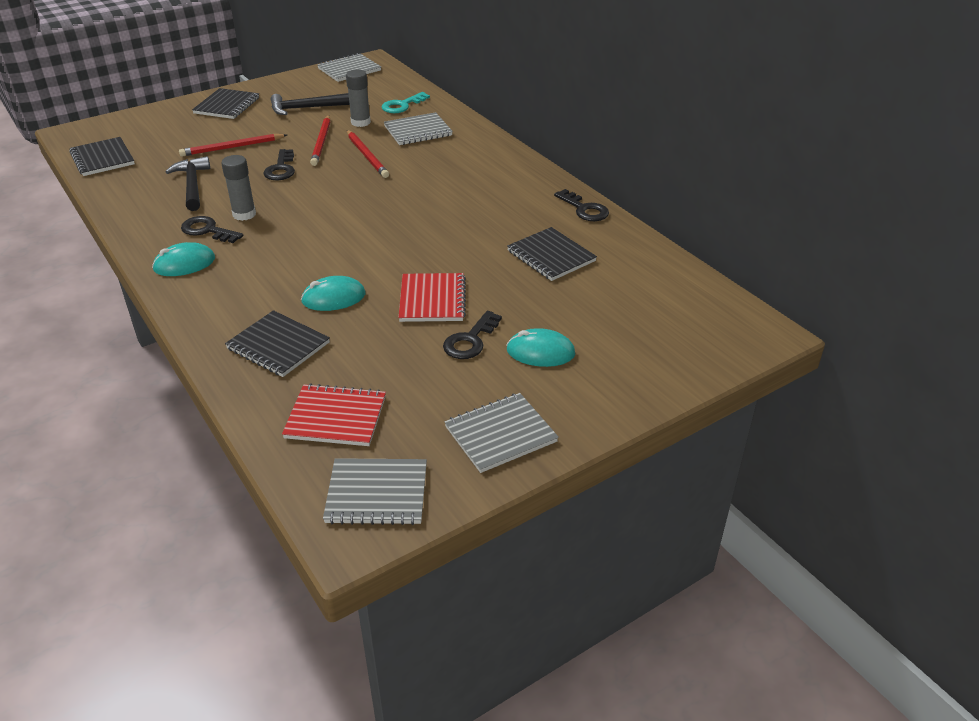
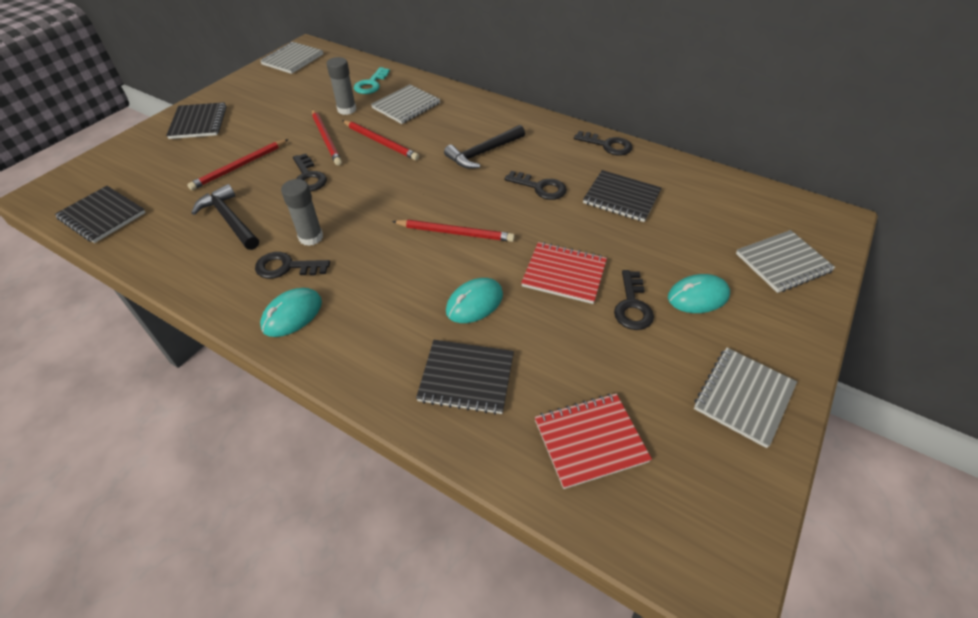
camera: 25 degrees left, 10 degrees up
(305, 108) = (282, 107): black hammer -> black hammer (483, 153)
(366, 243) = (455, 233): none -> red pencil
(377, 494) = (702, 515): grey notebook -> grey notebook (783, 263)
(432, 300) = (564, 274): red notebook -> red notebook turned 45 degrees counterclockwise
(479, 228) = (540, 187): none -> black key

